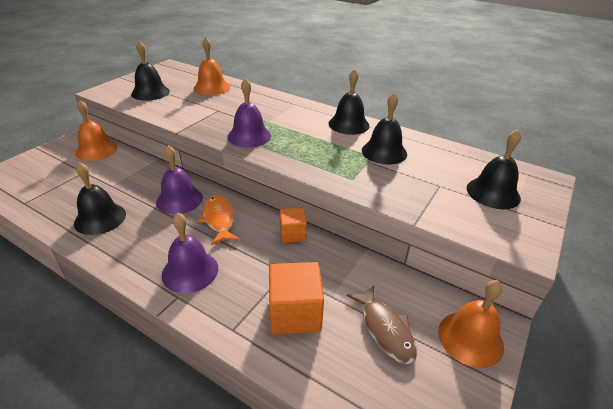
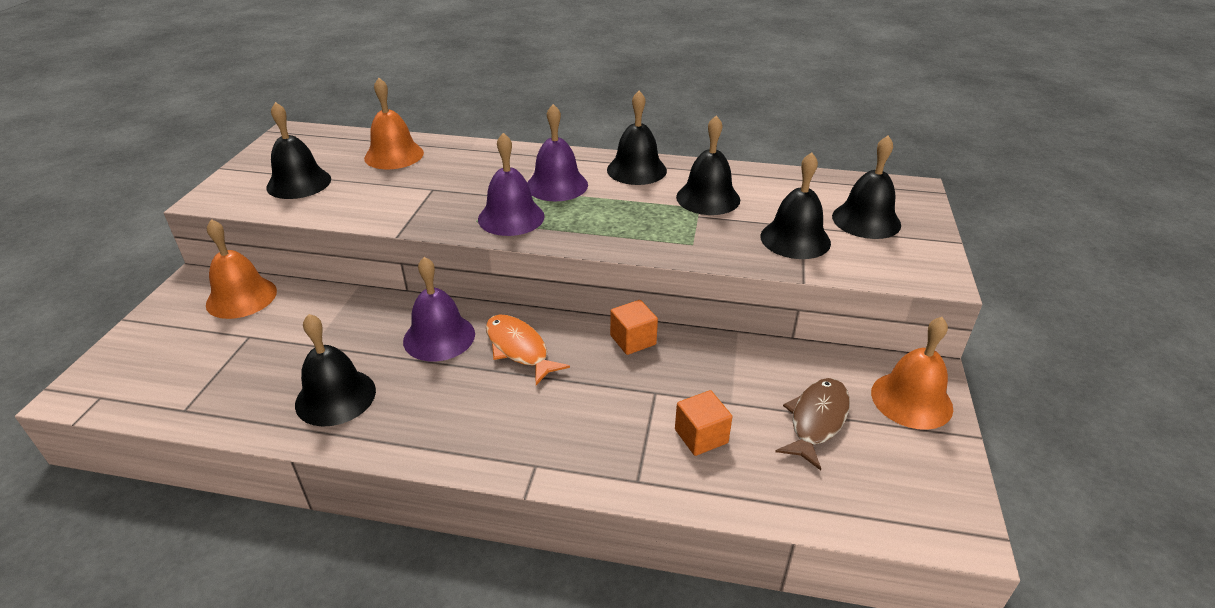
camera: 20 degrees left, 0 degrees up
(190, 271) = (528, 428): purple bell -> purple bell (557, 185)
(295, 313) = (701, 436): orange cube -> orange cube, size x0.61
(385, 329) = (816, 420): brown fish -> brown fish turned 105 degrees counterclockwise
(428, 193) = (795, 239): none -> black bell

